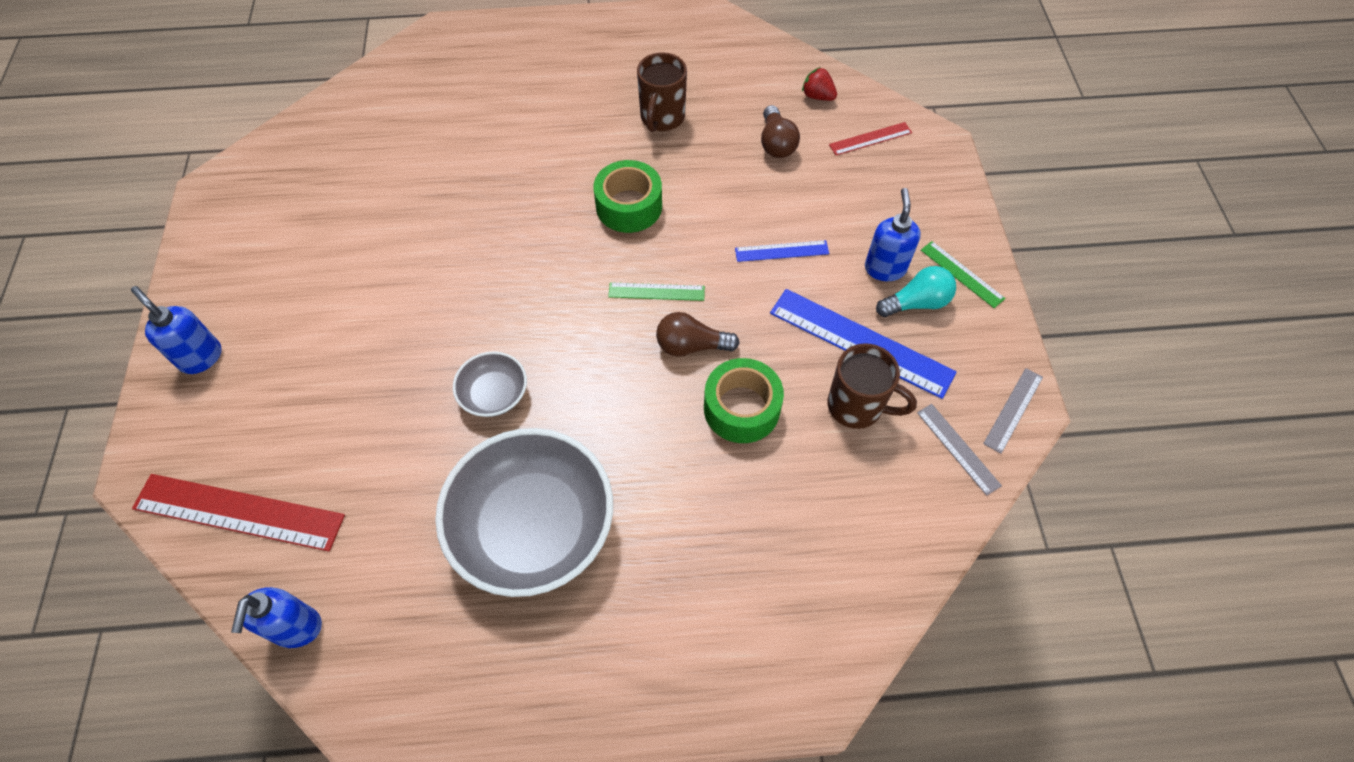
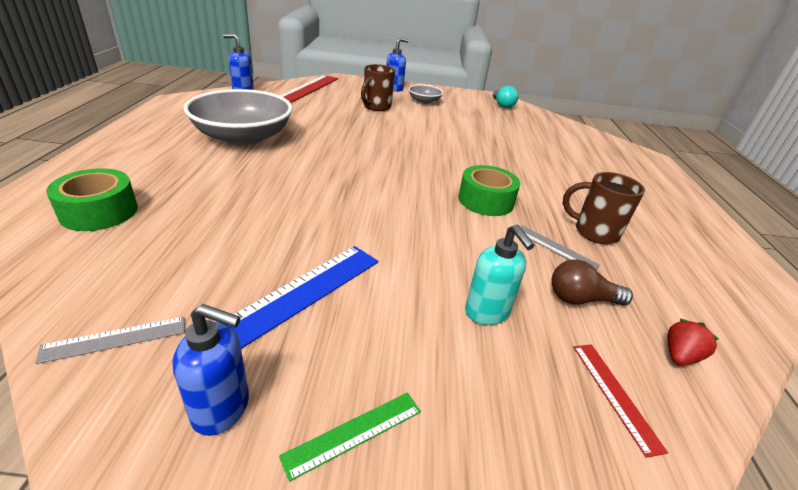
camera: 95 degrees right, 25 degrees down
(494, 394) = (337, 138): grey bowl -> grey bowl (424, 101)
(656, 291) = (396, 198): green ruler -> none
(691, 346) = (339, 204): brown light bulb -> none
(741, 408) = (268, 215): green tape -> green tape (99, 211)
(781, 251) = (426, 270): blue ruler -> none
(820, 206) = (487, 312): none -> turquoise soap dispenser
(857, 406) = (224, 276): brown mug -> brown mug (376, 107)
(885, 268) = (385, 346): blue soap dispenser -> blue soap dispenser (222, 408)
(916, 303) = (324, 362): turquoise light bulb -> turquoise light bulb (502, 105)
(1013, 410) = (111, 417): grey ruler -> grey ruler (555, 248)

